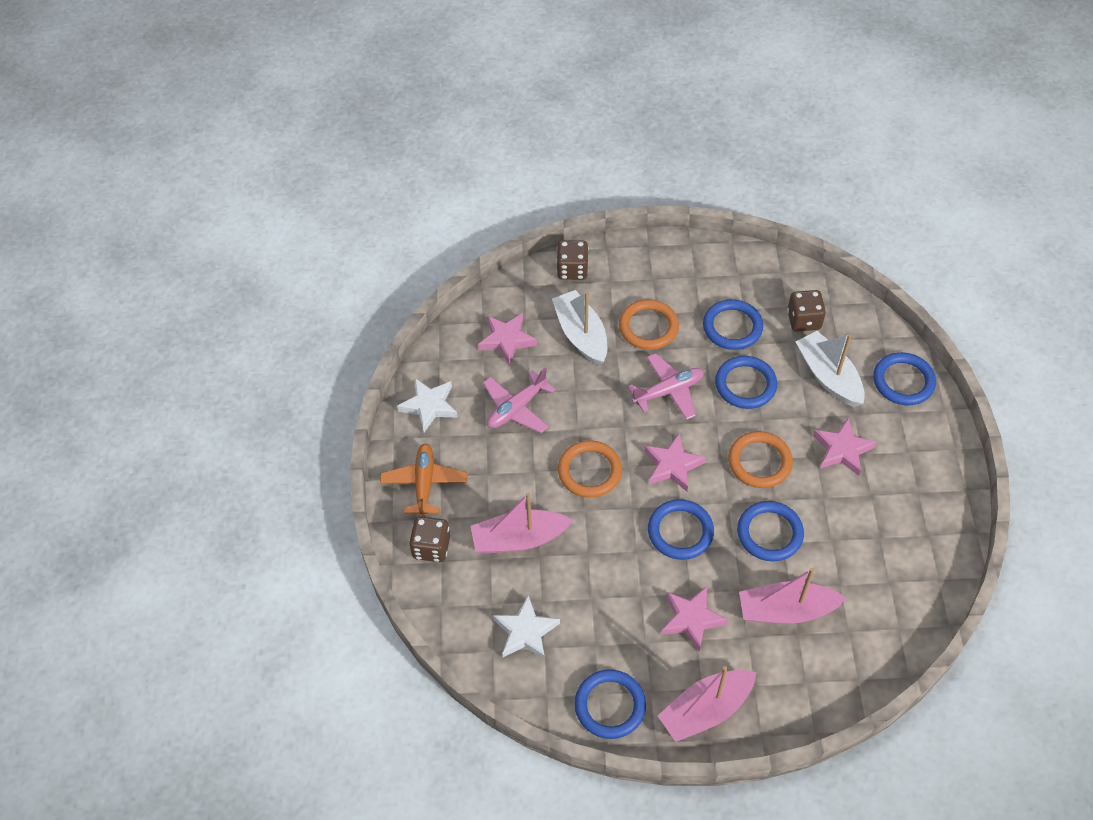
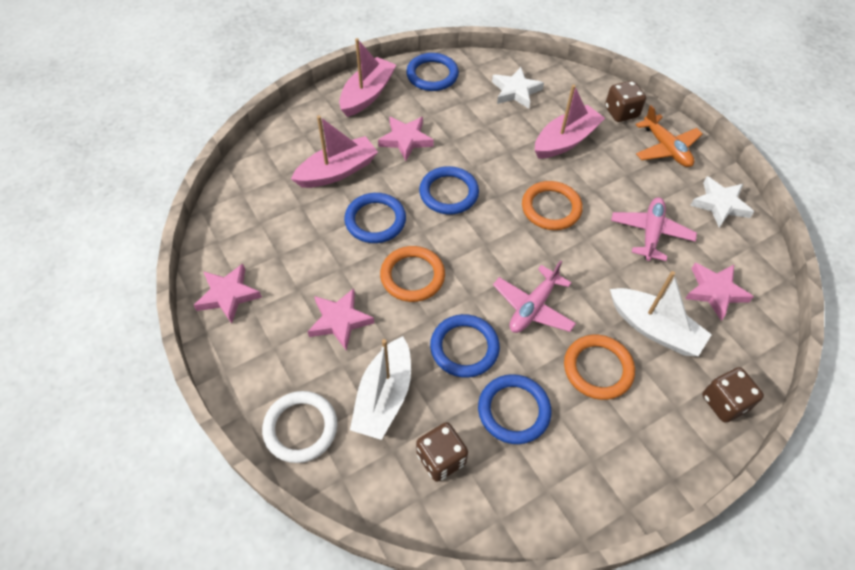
camera: 150 degrees right, 0 degrees up
(672, 465) = (486, 241): pink star -> pink star (228, 295)
(828, 376) = (384, 396): white boat -> white boat turned 75 degrees clockwise
(903, 381) = (300, 428): blue ring -> white ring

